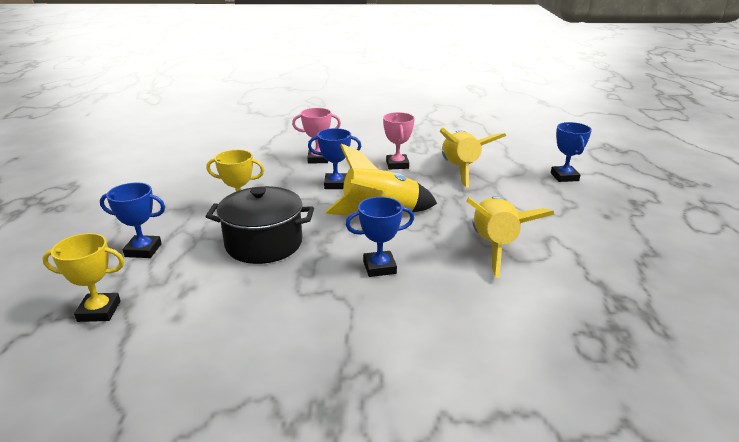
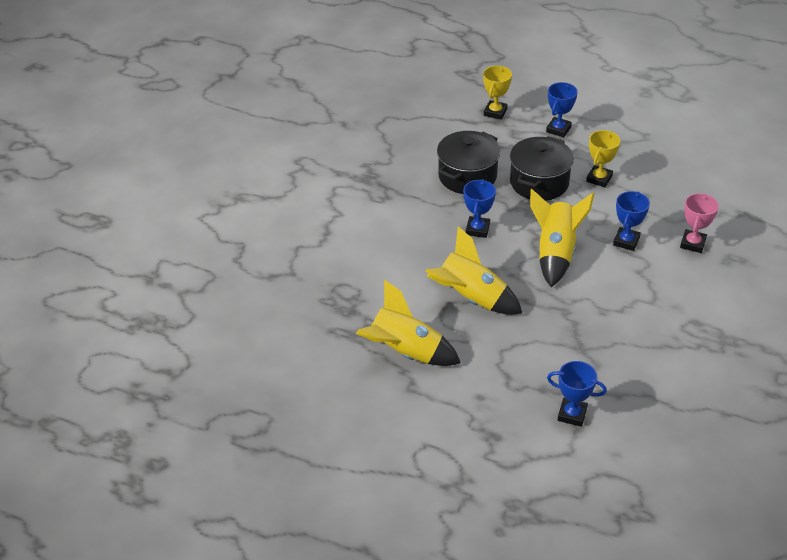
camera: 115 degrees right, 15 degrees up
(274, 300) = (467, 176): none -> black pot
(397, 165) = (656, 296): pink trophy -> none
(460, 170) = (623, 338): yellow rocket -> yellow rocket (405, 352)

